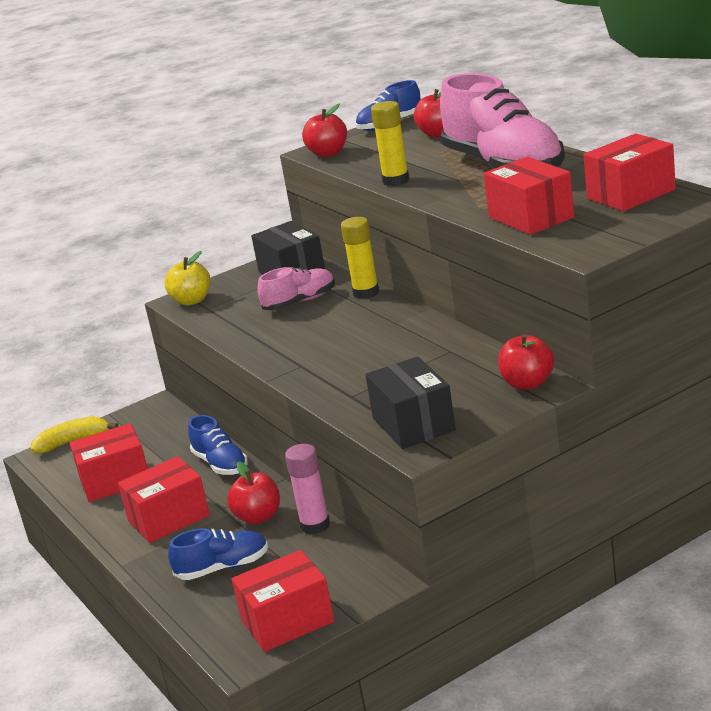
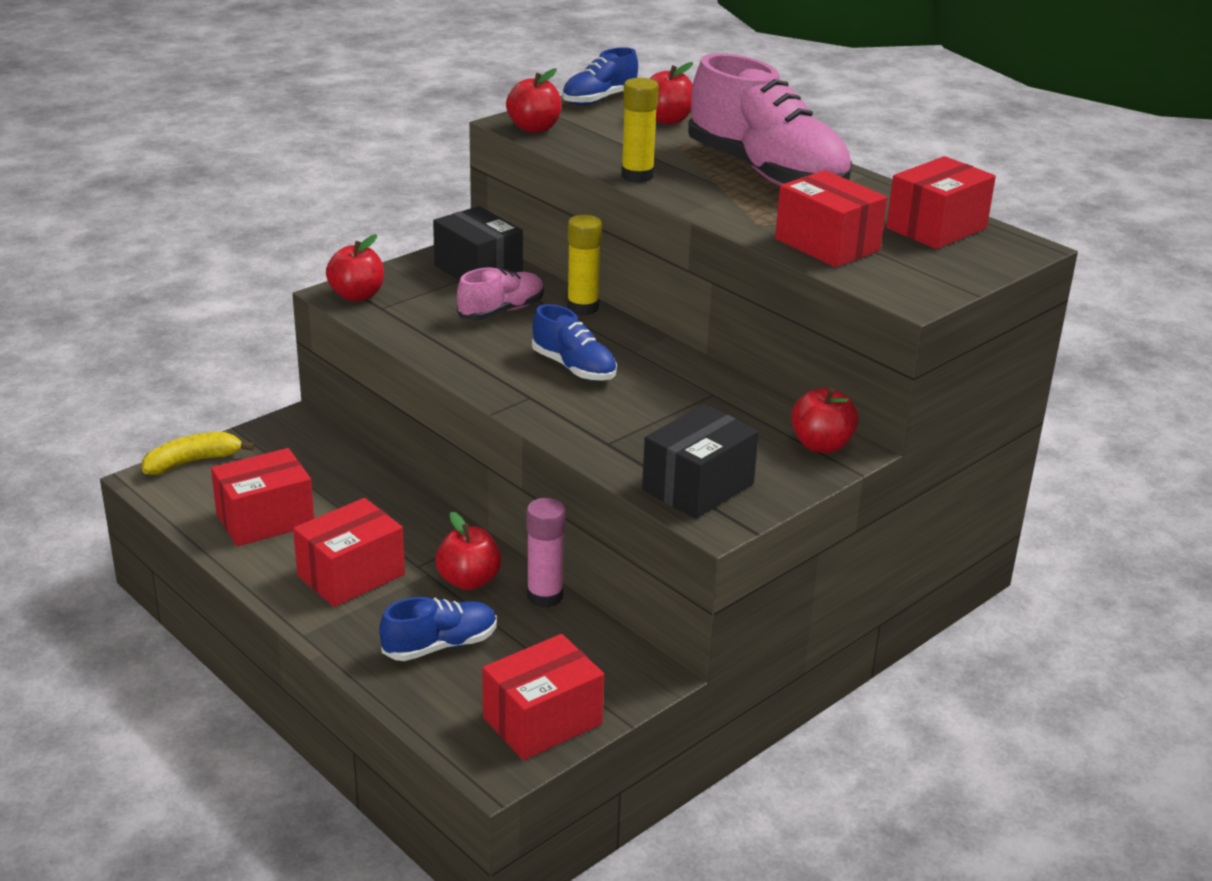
camera: 15 degrees left, 5 degrees up
(192, 301) = (357, 295): yellow apple -> red apple
(220, 464) = (401, 507): blue shoe -> blue shoe (574, 368)
(413, 424) = (698, 487): black box -> black box turned 75 degrees clockwise

